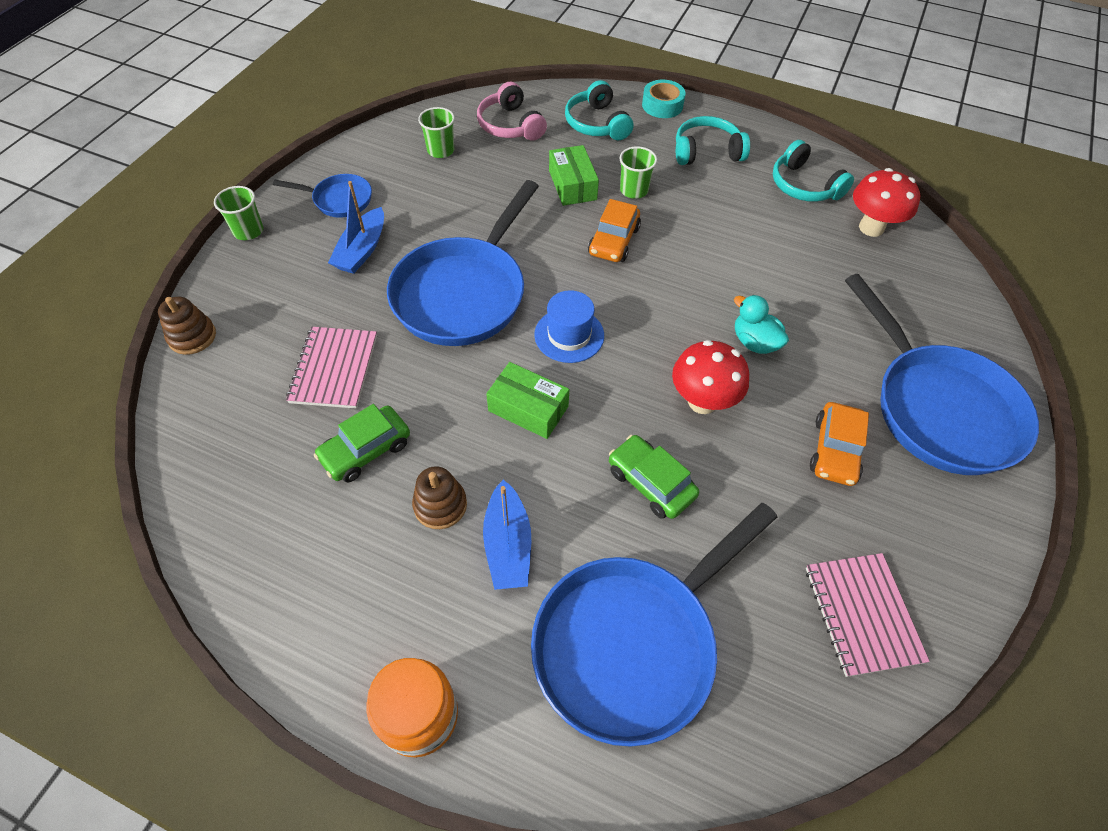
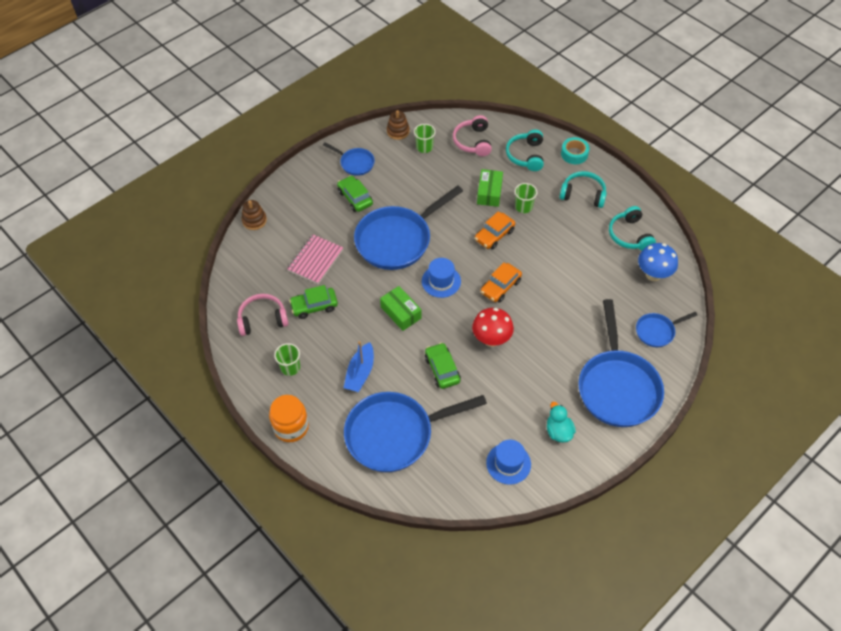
camera: 25 degrees right, 0 degrees up
(248, 231) = (301, 168): green cup -> green cup (290, 367)
(273, 509) = (262, 319): none -> pink headphones
(362, 250) = (355, 198): blue boat -> green car
(440, 505) = (337, 344): brown stacking toy -> brown stacking toy (398, 131)
(754, 342) = (539, 318): turquoise duck -> turquoise duck (558, 431)
(835, 450) = (545, 387): orange car -> orange car (500, 287)
(862, 614) = (508, 463): pink notebook -> blue hat
(871, 228) = (653, 274): red mushroom -> blue mushroom
(933, 304) = (657, 331): none -> blue pan

